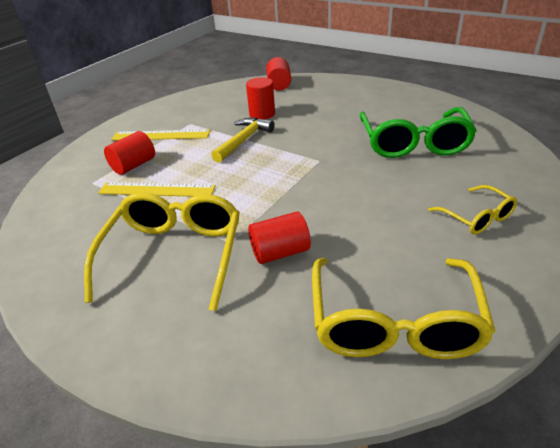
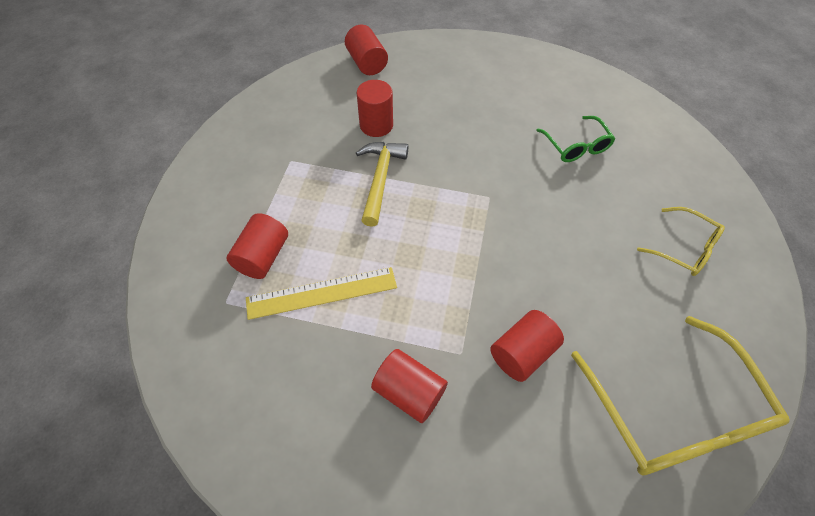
camera: 25 degrees left, 20 degrees up
(161, 135) = (264, 191): yellow ruler -> none
(174, 254) = (409, 392): yellow glasses -> red cylinder
(414, 143) = (576, 146): green glasses -> green glasses, size x0.53

